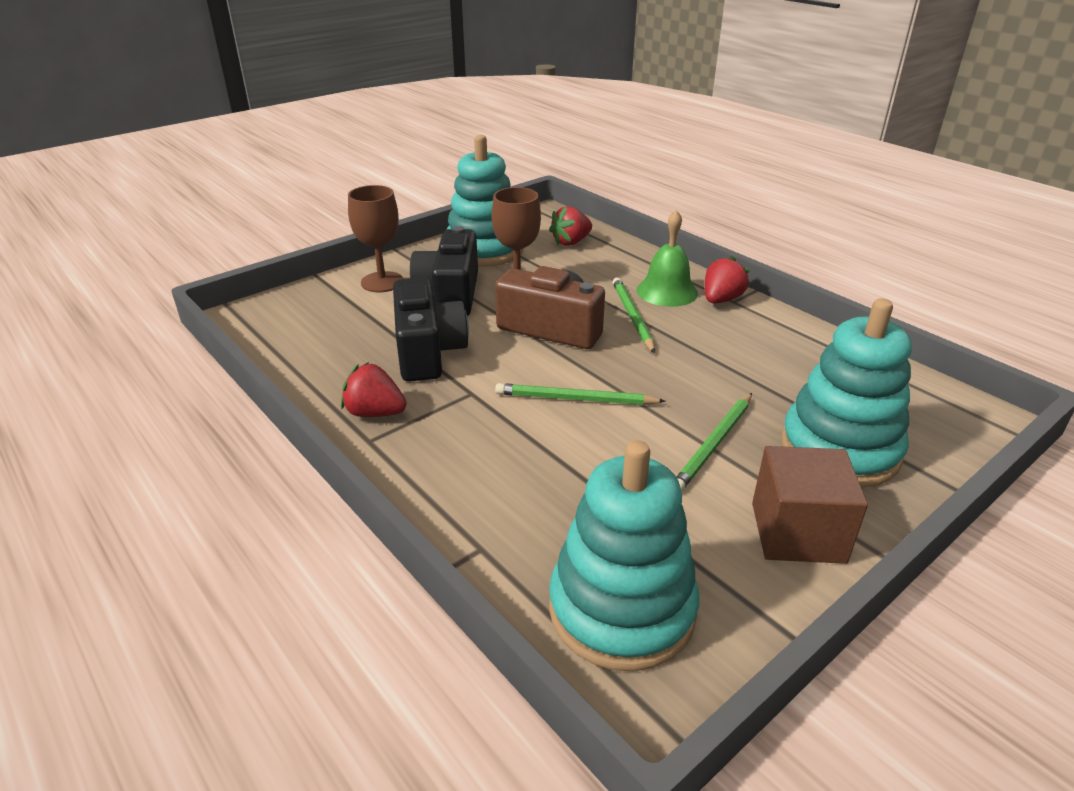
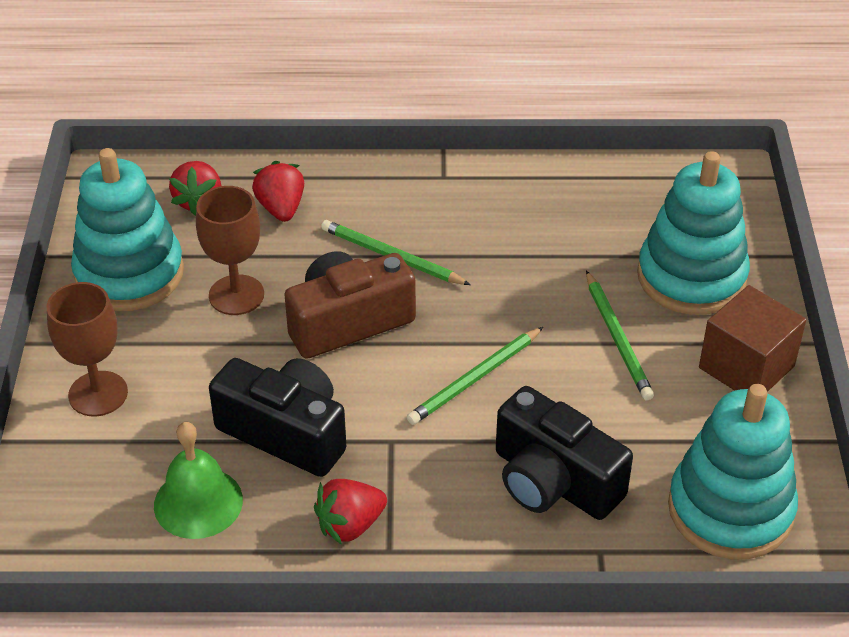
camera: 50 degrees left, 10 degrees up
(450, 294) = (193, 356): black camera -> black camera (553, 481)
(667, 291) = (377, 204): green bell -> green bell (198, 502)
(721, 300) = (433, 182): red strawberry -> red strawberry (281, 208)

